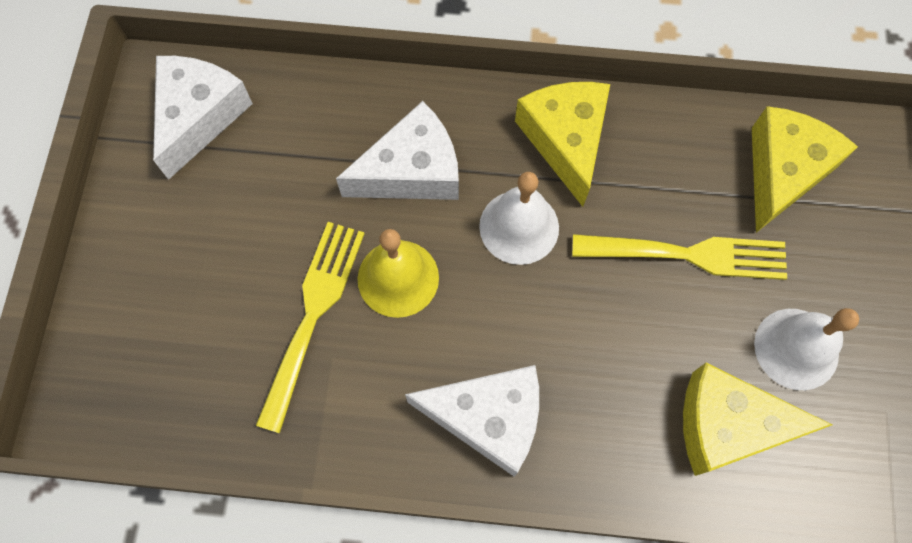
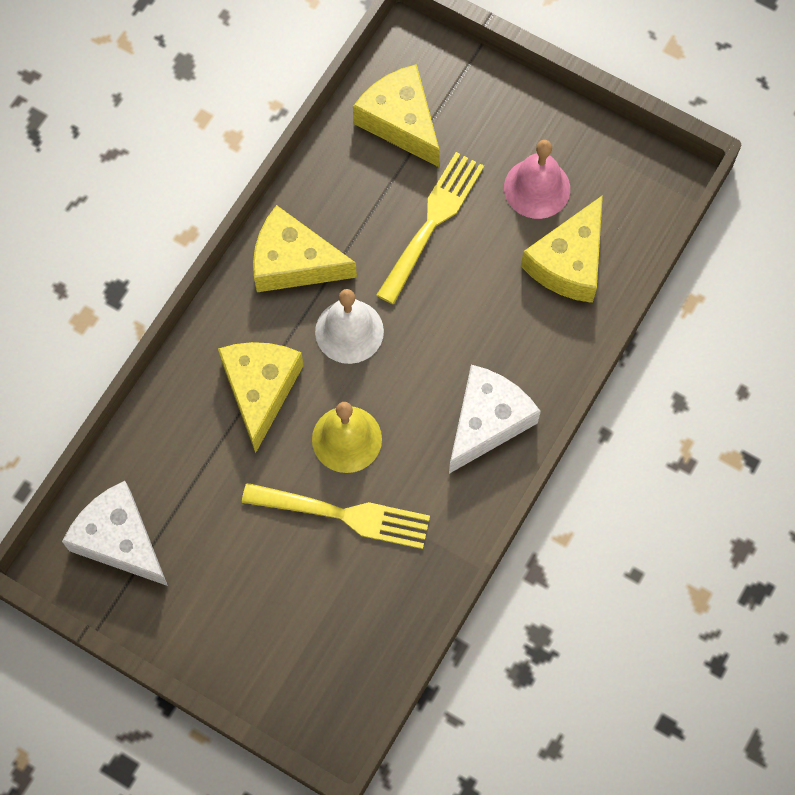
camera: 65 degrees left, 0 degrees up
(313, 314) = (345, 515): yellow fork -> yellow fork turned 150 degrees clockwise
(412, 171) = (260, 390): white cheese -> yellow cheese
(796, 348) = (537, 188): white bell -> pink bell

